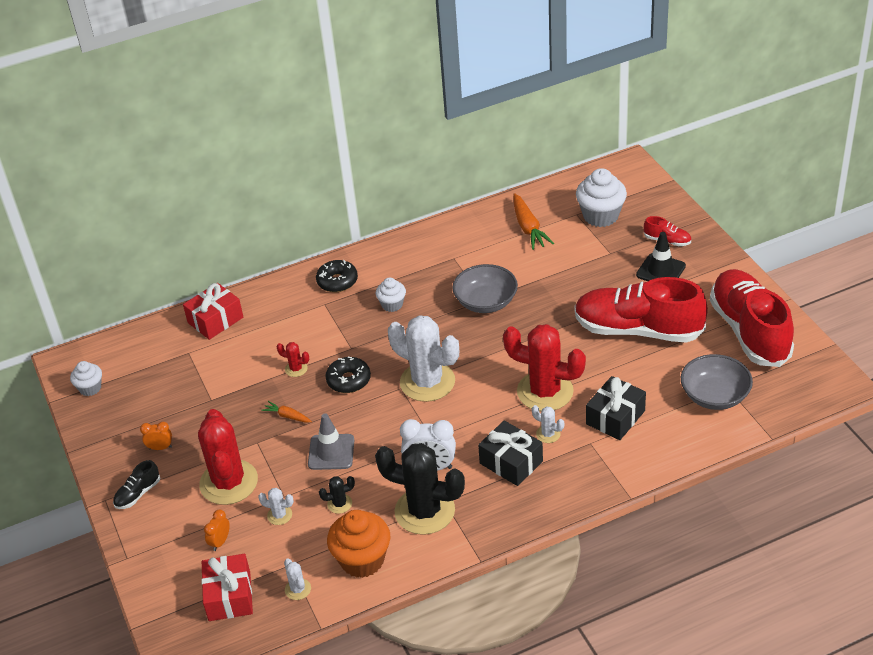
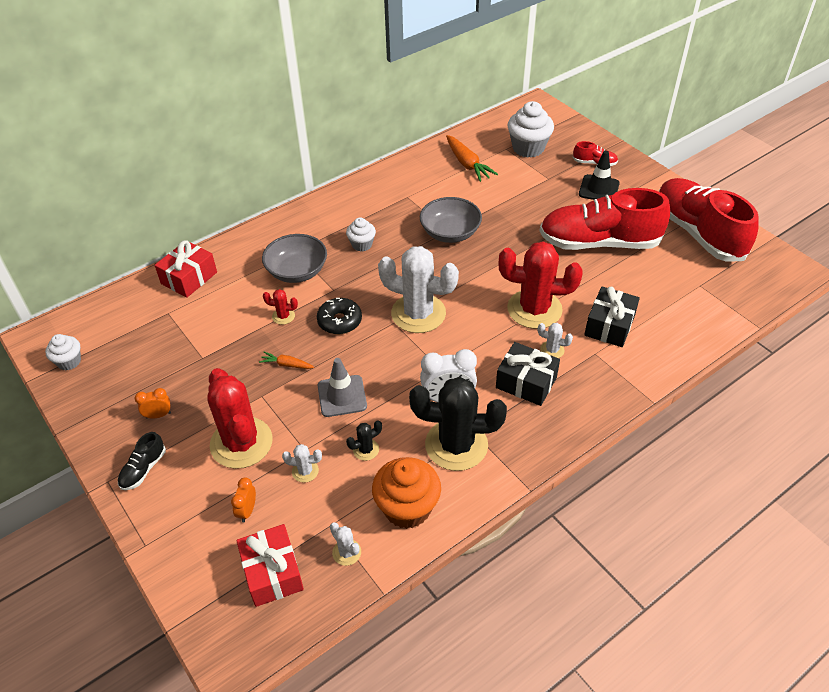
camera: 15 degrees left, 5 degrees up
(337, 281) = (302, 229): black donut -> none
(714, 396) = (692, 294): grey bowl -> grey bowl (297, 271)

